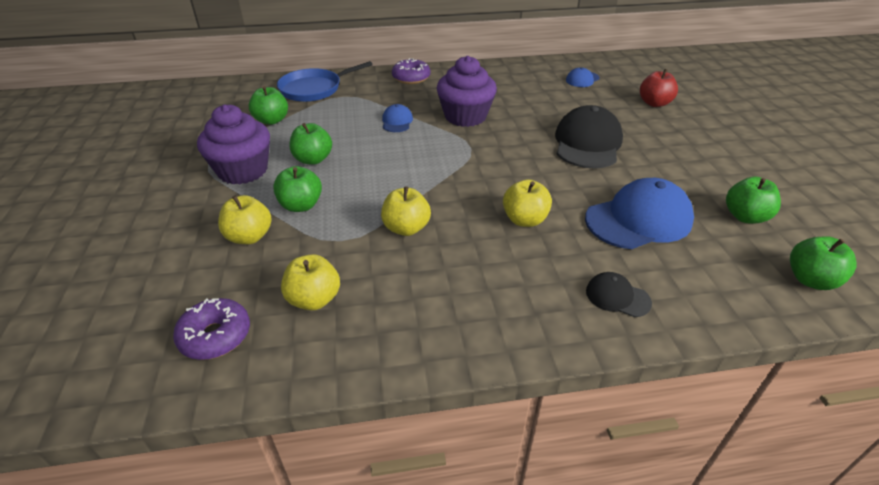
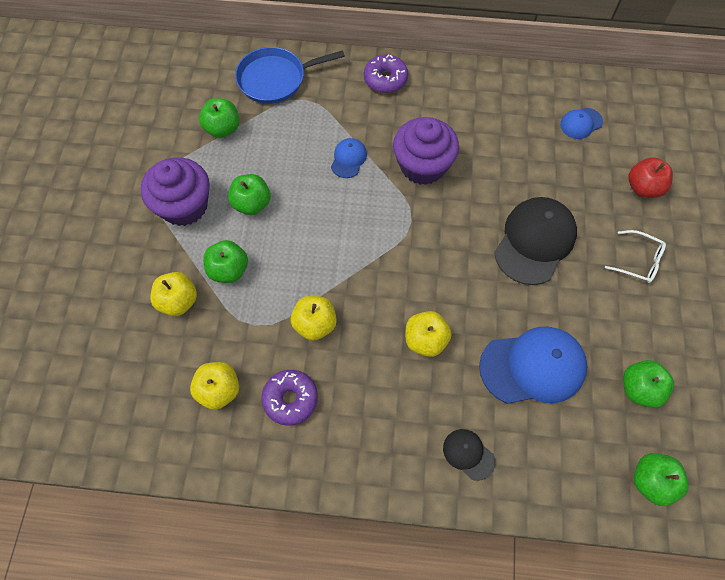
camera: 15 degrees right, 25 degrees up
(215, 336) = (139, 409): purple donut -> purple donut (290, 399)
(681, 141) = (638, 261): none -> white glasses

